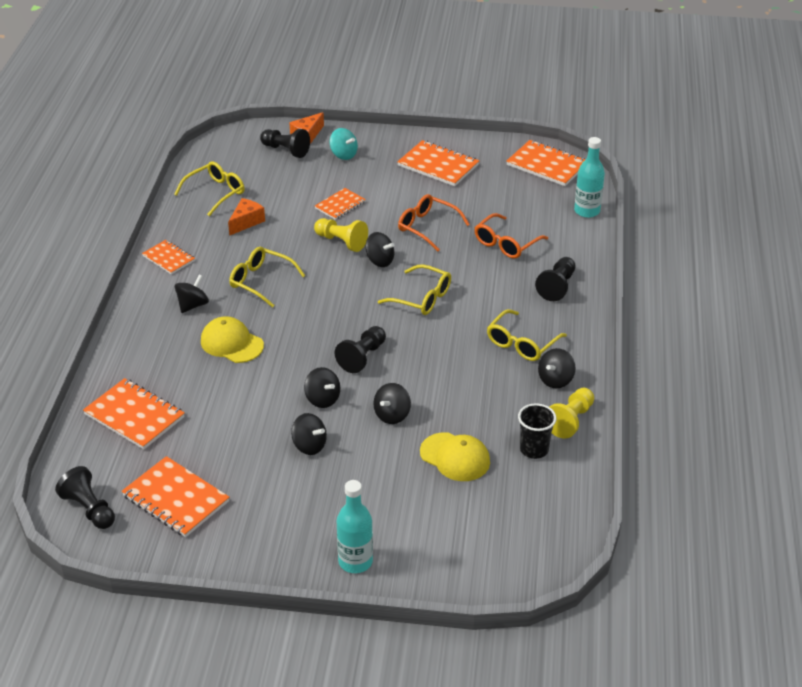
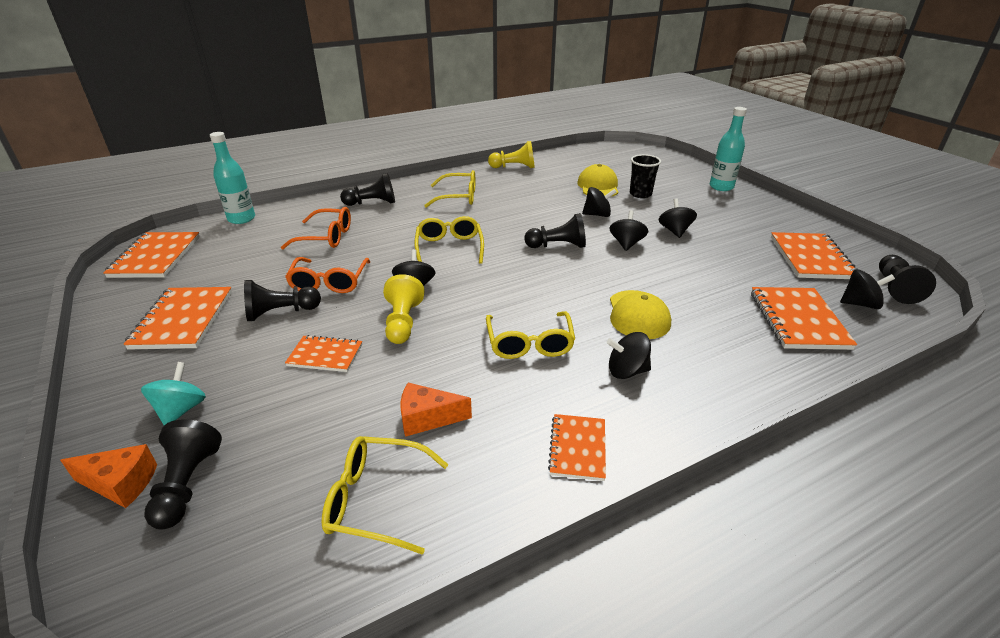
camera: 125 degrees left, 5 degrees down
(407, 200) = (281, 312): none -> black pawn
(534, 449) = (554, 169): black cup -> black cup (640, 194)
(555, 380) = (482, 179): black spinning top -> black spinning top (859, 304)

